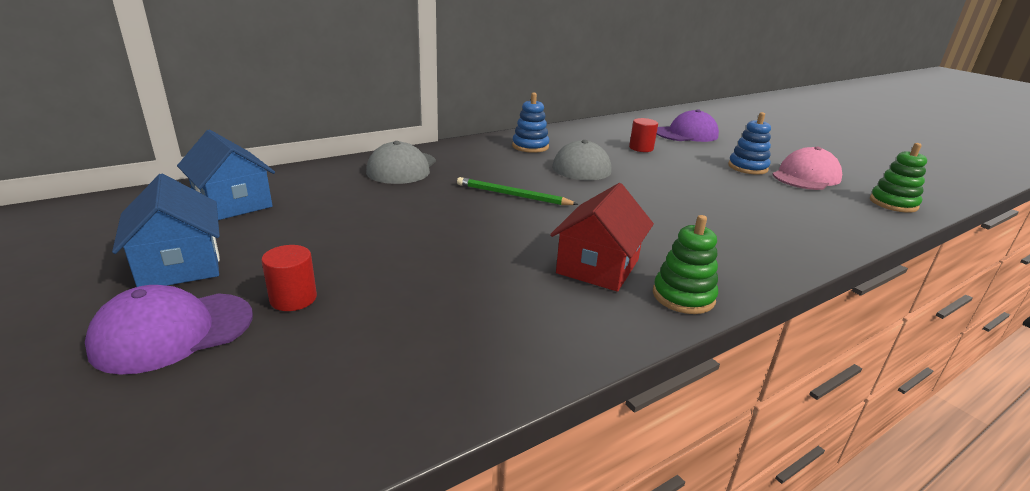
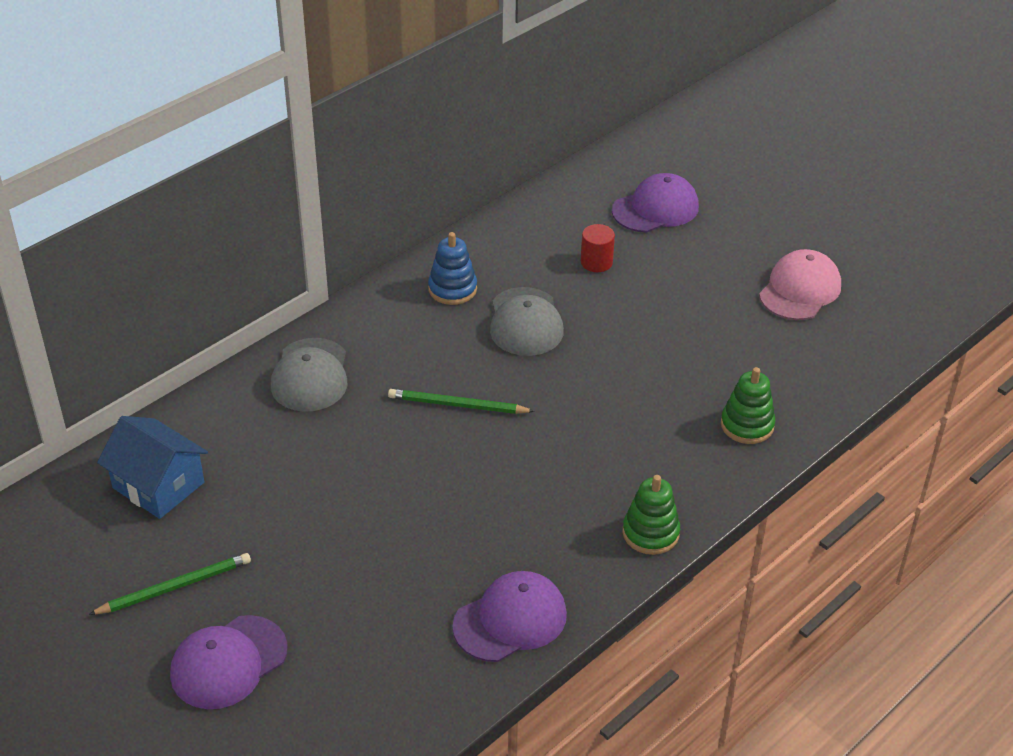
camera: 10 degrees left, 15 degrees up
(180, 265) = (174, 587): blue house -> green pencil
(293, 299) = (305, 607): red cylinder -> none
(512, 345) = (510, 620): none -> purple cap
(598, 266) = (568, 508): red house -> none
(747, 167) = (731, 283): blue stacking toy -> none
(893, 203) = (889, 330): green stacking toy -> green stacking toy (747, 425)

